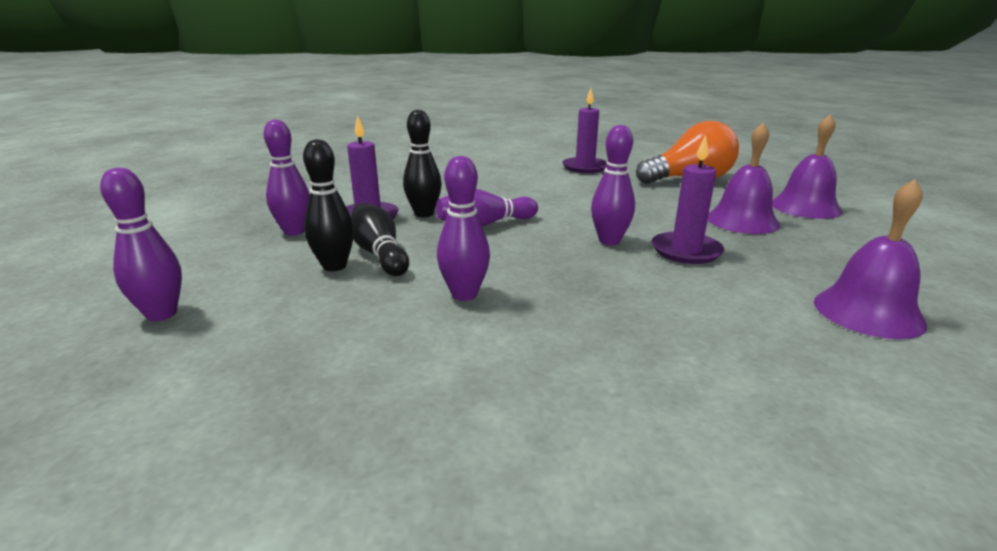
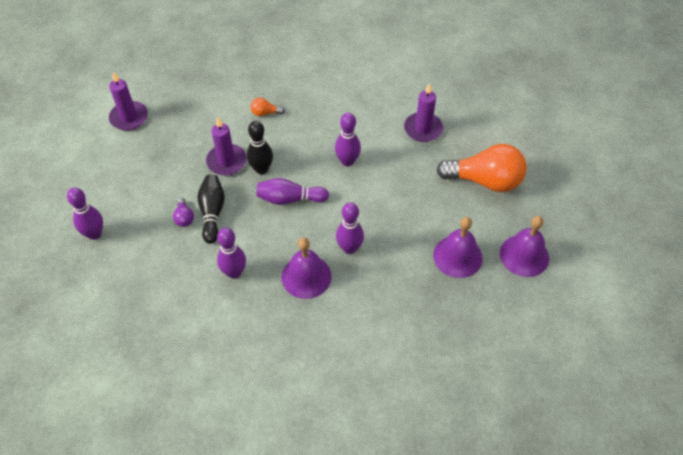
camera: 25 degrees right, 30 degrees up
(294, 231) = (177, 166): purple bowling pin -> purple bowling pin (347, 161)
(334, 266) = (184, 217): black bowling pin -> purple light bulb
(394, 184) = (265, 113): none -> orange light bulb
(686, 251) = (384, 277): purple candle -> purple candle (129, 117)
(868, 312) = (421, 371): purple bell -> purple bell (306, 276)

